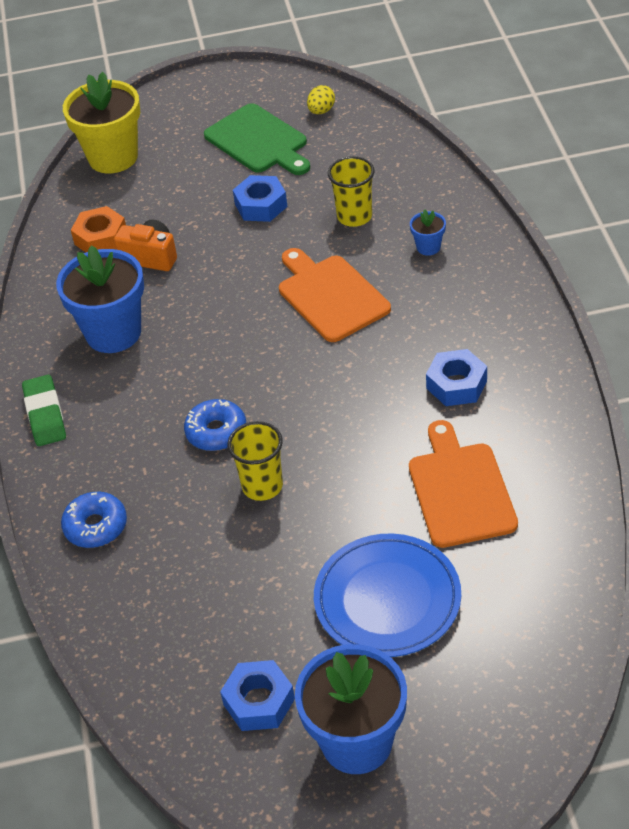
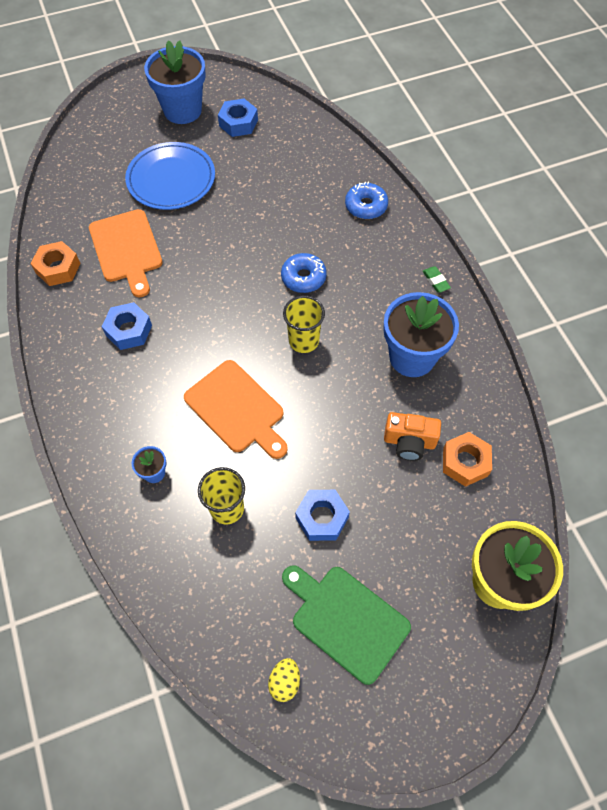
camera: 165 degrees right, 15 degrees up
(45, 414) = (436, 281): green eraser -> green eraser, size x0.57
(262, 486) = (261, 241): yellow cup -> yellow cup (303, 341)
(559, 471) = (58, 268): none -> orange nut

